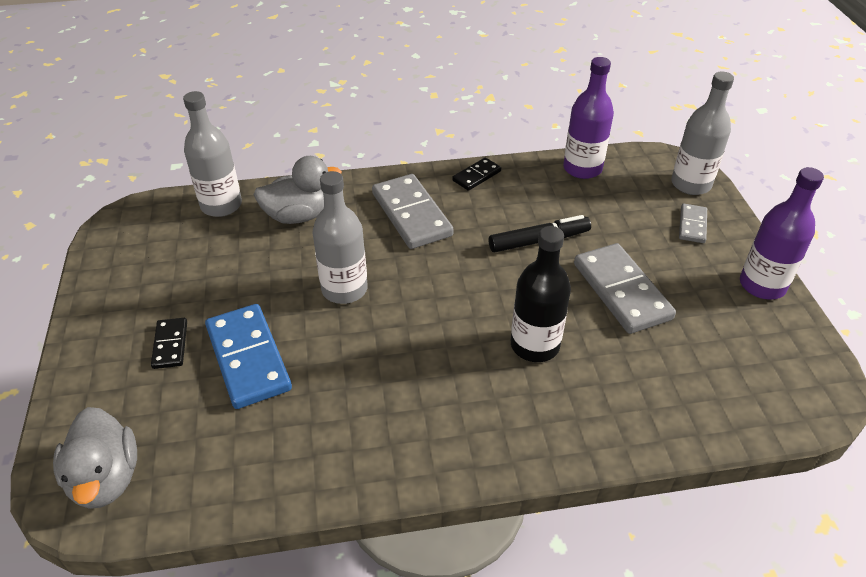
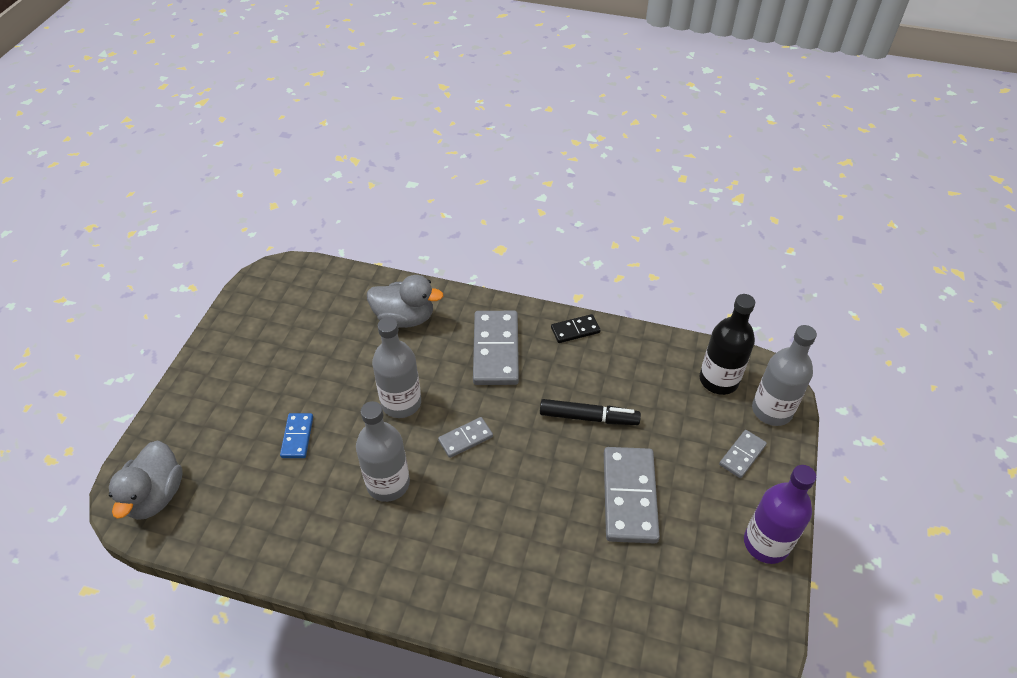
camera: 25 degrees right, 5 degrees up
(170, 345) = (250, 402): black domino -> none
(221, 205) = (351, 286): grey bottle -> grey bottle (388, 483)
(248, 358) = (297, 437): blue domino -> blue domino, size x0.52
(432, 298) = (465, 438): none -> grey domino
(535, 345) = (521, 517): black bottle -> black bottle (718, 380)
(582, 168) = (677, 356): purple bottle -> none

